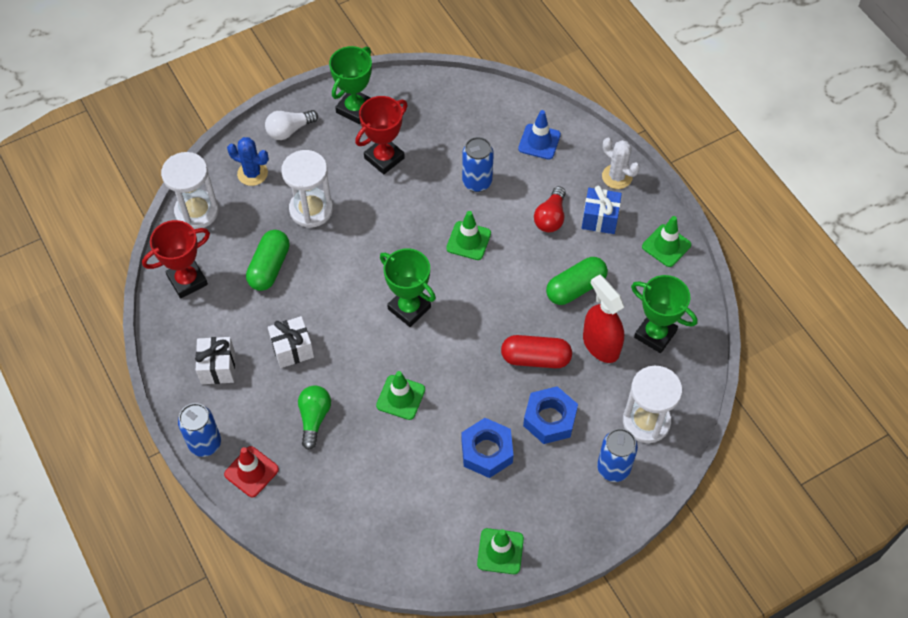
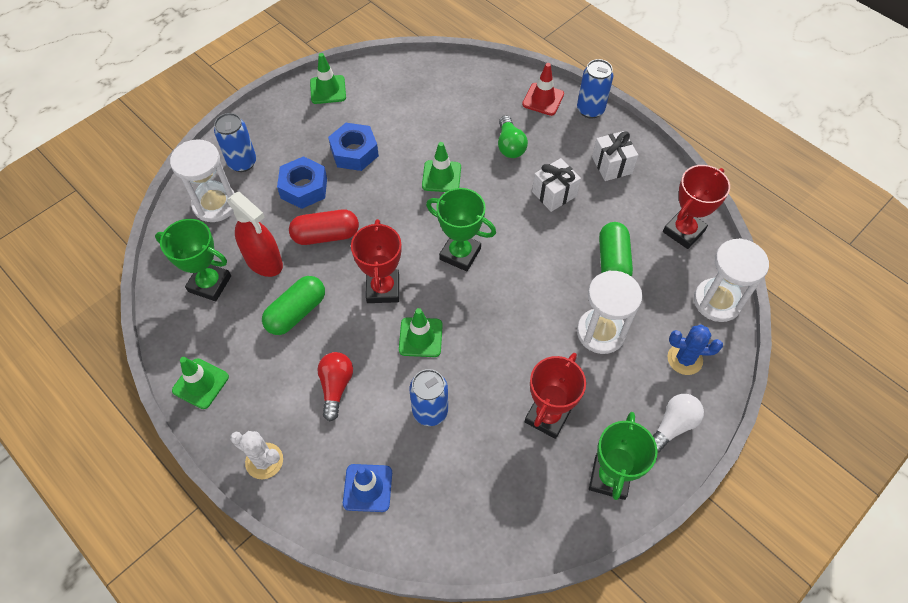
camera: 165 degrees right, 0 degrees up
(491, 291) = (383, 289): none -> red trophy
(600, 219) = (279, 399): blue gift -> none

